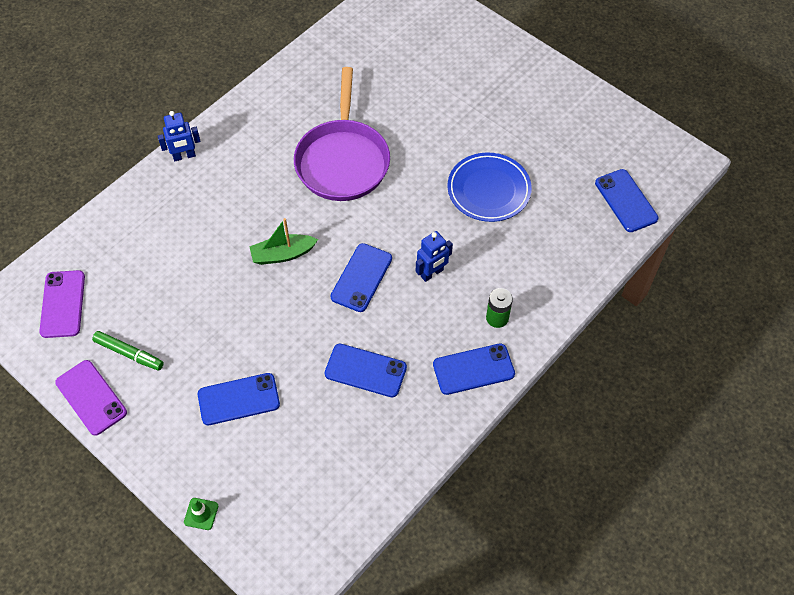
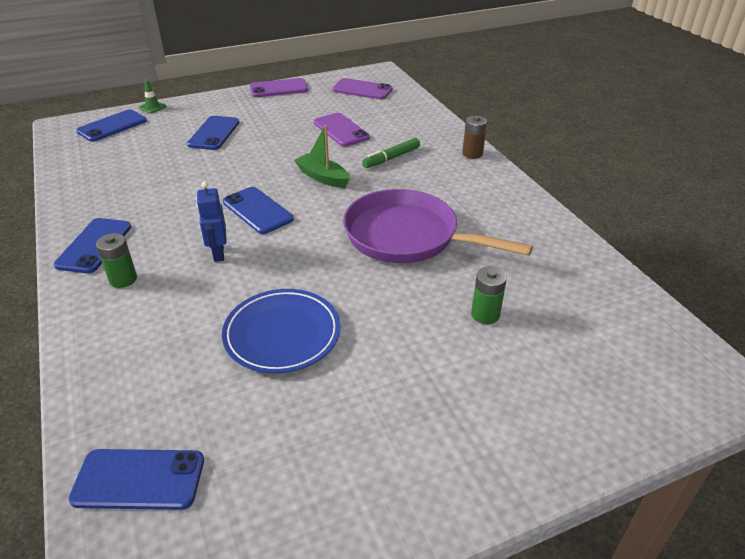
camera: 115 degrees right, 20 degrees down
(129, 353) = (297, 104): green marker -> green marker (391, 158)
(180, 281) = (341, 130): none -> purple phone
(184, 156) = (472, 154): blue robot -> brown battery
(283, 254) = (323, 177): green boat -> green boat turned 60 degrees counterclockwise
(365, 371) = (168, 189): blue phone -> blue phone (112, 126)
(407, 93) = (485, 314): none -> green battery

